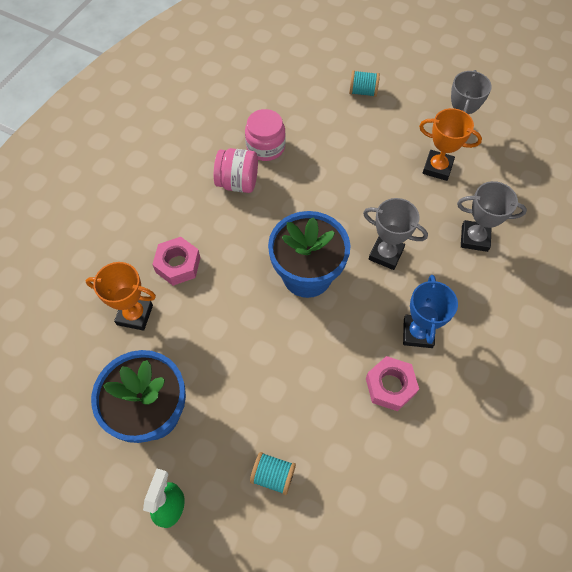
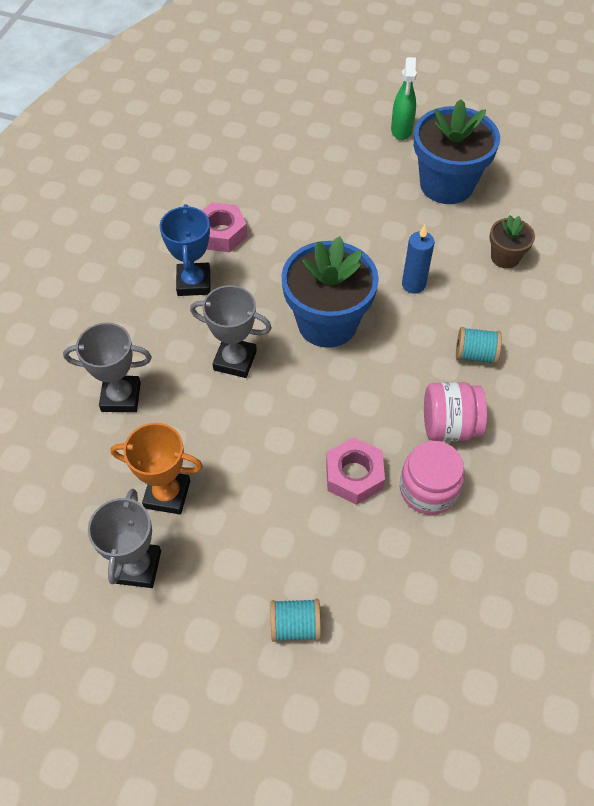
camera: 170 degrees right, 5 degrees down
(135, 315) = (505, 257): orange trophy -> brown flower pot
(178, 265) = (482, 312): pink nut -> pink nut (354, 475)
(225, 300) = (413, 284): none -> blue candle
(273, 475) = (321, 158): turquoise spool -> turquoise spool (475, 355)

